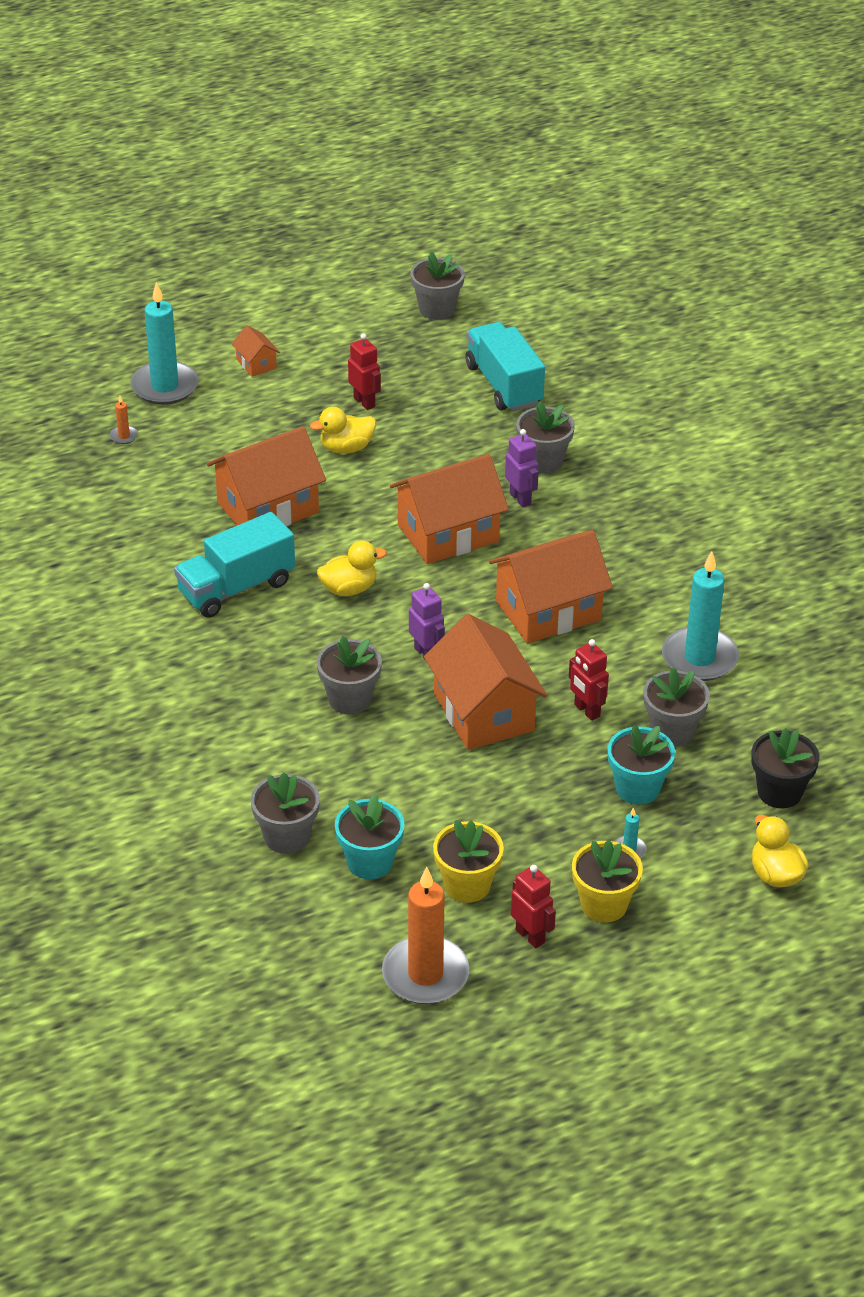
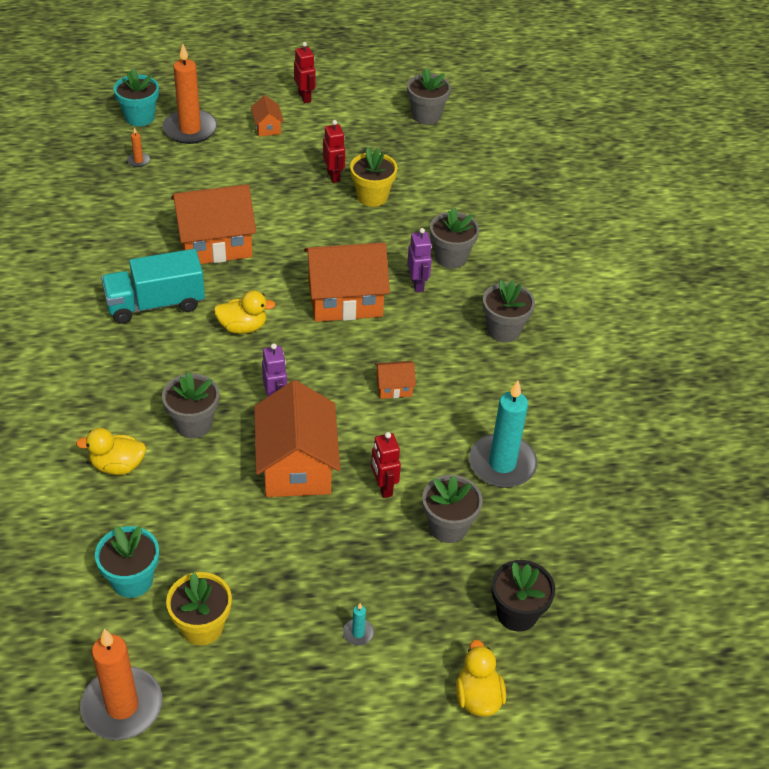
camera: 15 degrees right, 5 degrees up
(165, 386) = (190, 129): turquoise candle -> orange candle
(287, 837) = (77, 536): grey flower pot -> grey flower pot (503, 330)
(346, 448) = (301, 209): yellow duck -> yellow duck (117, 465)
(504, 385) = (449, 187): turquoise truck -> none
(530, 936) = (231, 695): red robot -> red robot (305, 97)
(548, 610) = (394, 387): orange house -> orange house, size x0.45
(604, 904) = (310, 682): yellow flower pot -> yellow flower pot (372, 196)
(637, 788) = (393, 574): turquoise flower pot -> turquoise flower pot (139, 117)

